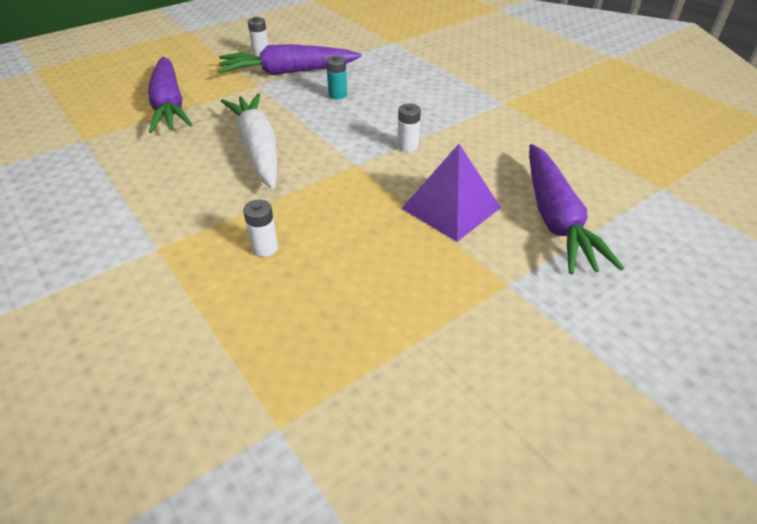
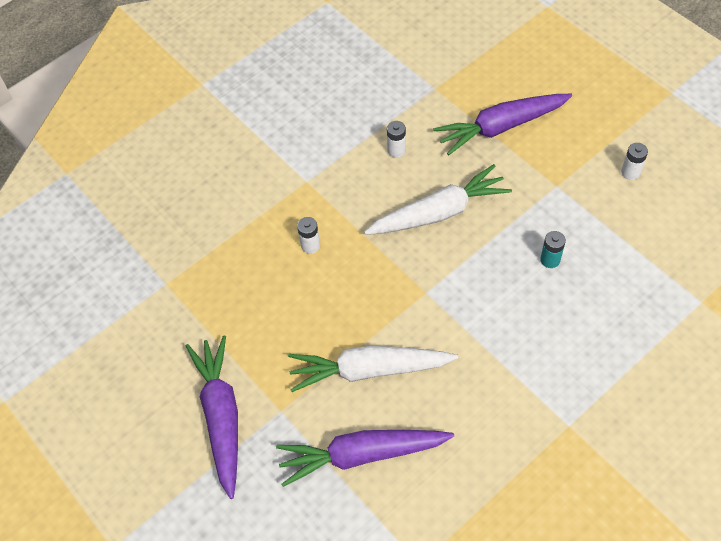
camera: 90 degrees right, 15 degrees up
(288, 72) = (591, 206): purple carrot -> purple carrot (221, 416)
(407, 146) = (461, 331): white battery -> white battery (396, 150)
(451, 208) = (369, 370): purple pyramid -> white carrot

